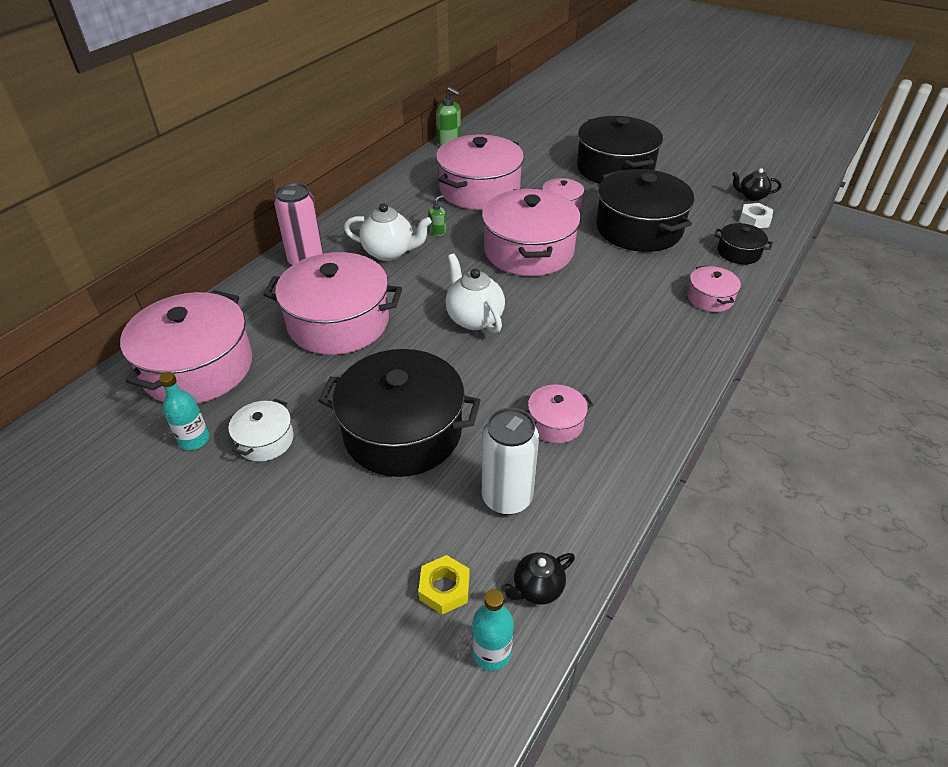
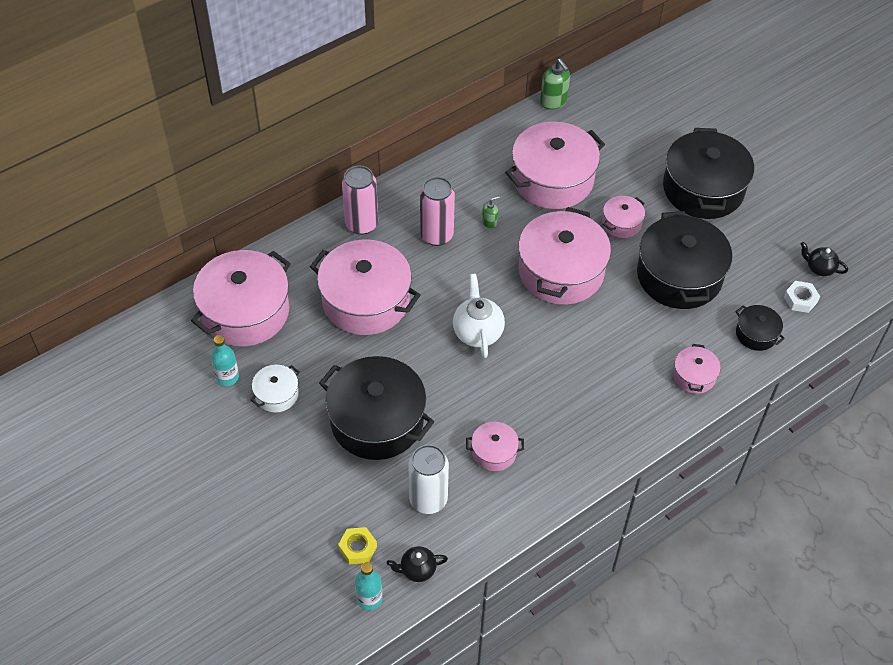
camera: 20 degrees right, 10 degrees up
(389, 252) = (436, 235): white teapot -> pink can

